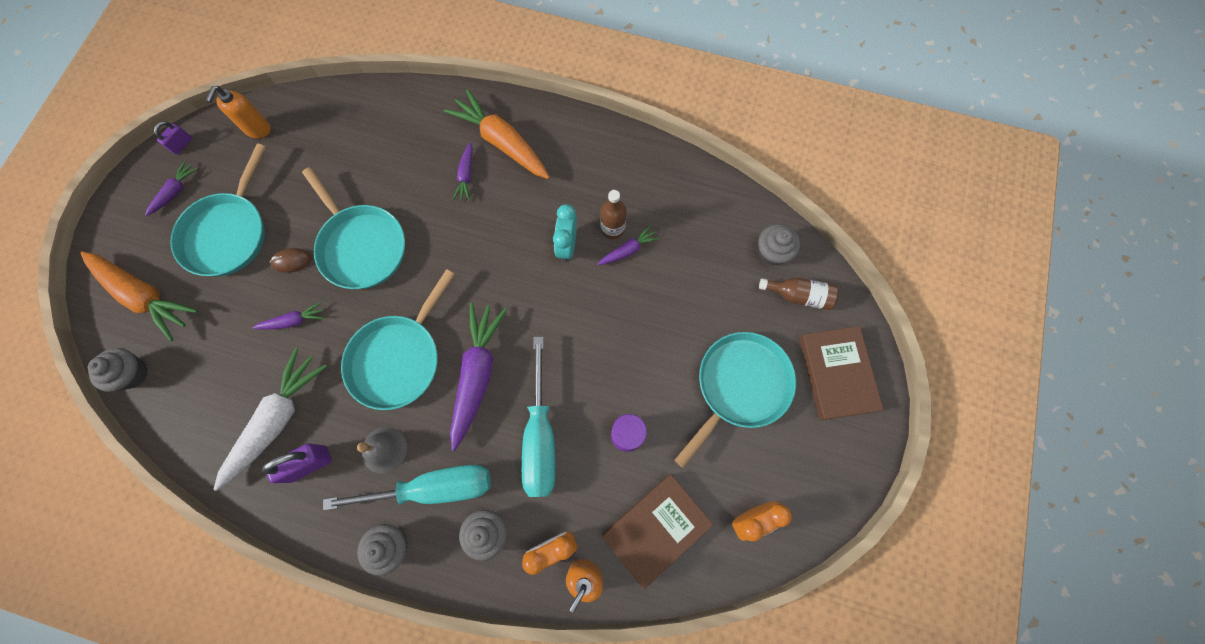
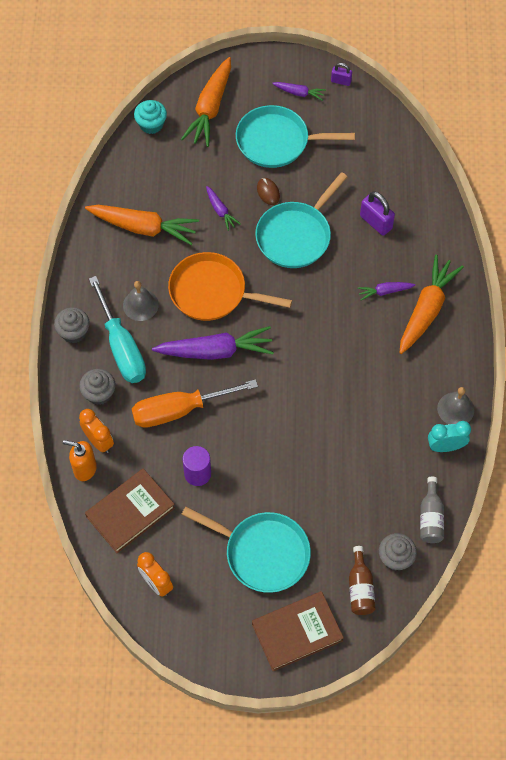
camera: 75 degrees right, 10 degrees down
(132, 373) = (151, 124): grey cupcake -> turquoise cupcake
(258, 129) = (373, 127): orange soap dispenser -> none
(278, 419) = (144, 228): white carrot -> orange carrot
(309, 464) = (117, 259): purple padlock -> purple padlock (376, 222)
(398, 359) = (212, 292): turquoise pan -> orange pan
(540, 435) = (180, 410): turquoise screwdriver -> orange screwdriver
(567, 245) = (346, 387): turquoise clock -> turquoise clock (445, 446)
(612, 228) = (374, 419): brown bottle -> none
(623, 149) = (455, 409): none -> grey bell
(628, 250) = (358, 437): purple carrot -> none
(656, 529) = (130, 512): brown book -> brown book turned 75 degrees counterclockwise
(735, 206) = (430, 517): none -> grey bottle

